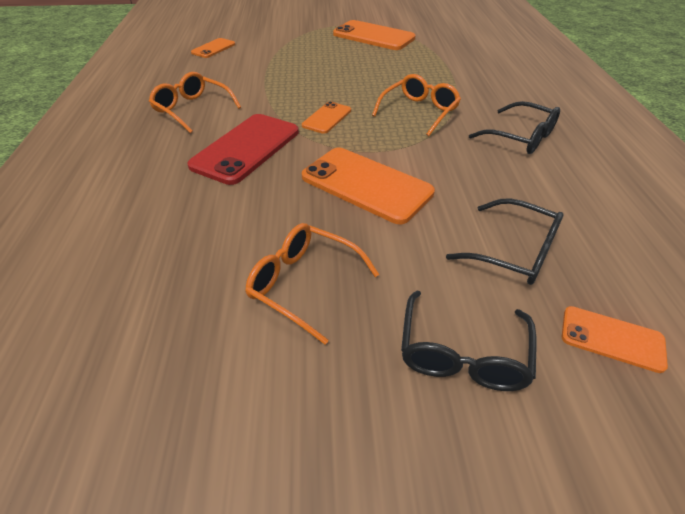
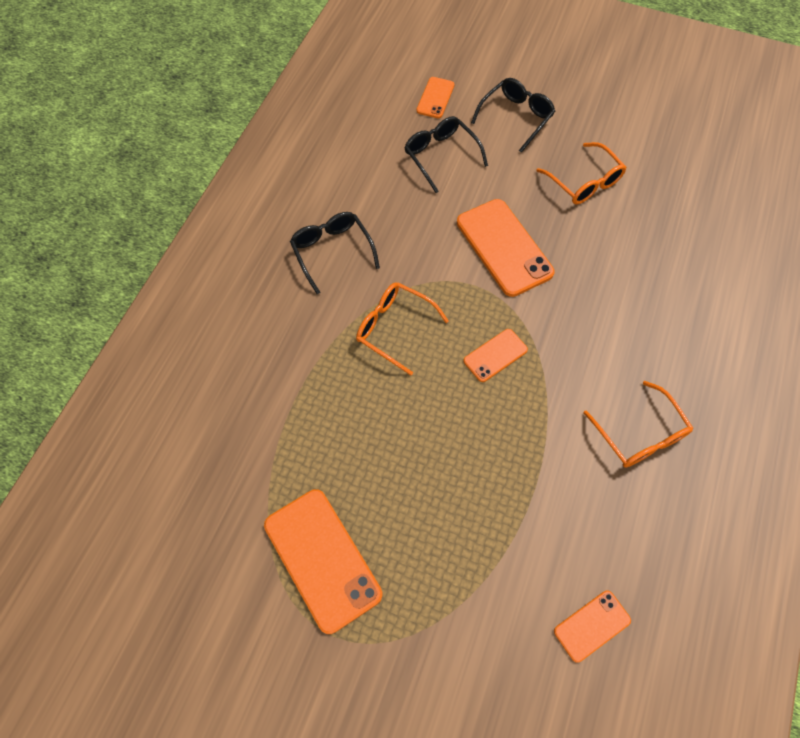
camera: 155 degrees left, 20 degrees up
(246, 148) = (592, 335): red phone -> none
(419, 111) = (394, 328): orange glasses -> orange glasses turned 60 degrees clockwise
(612, 338) = (435, 98): orange phone -> orange phone turned 60 degrees clockwise

